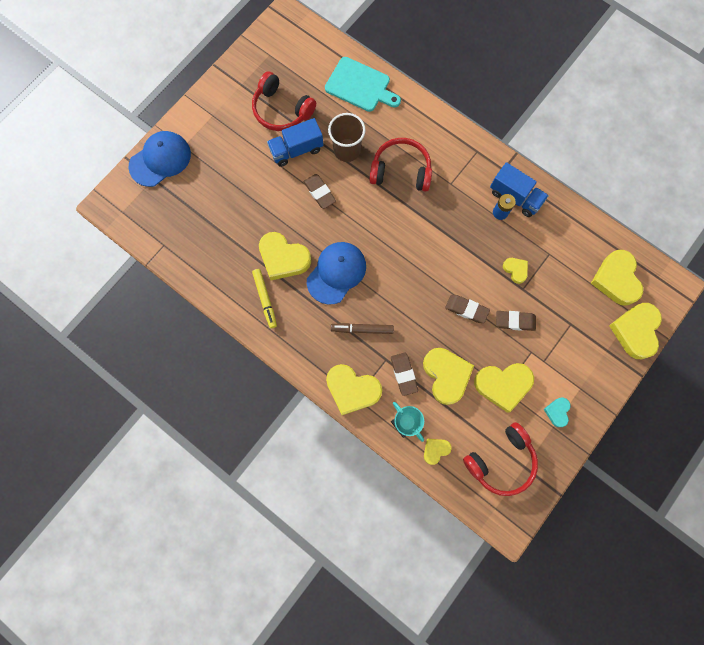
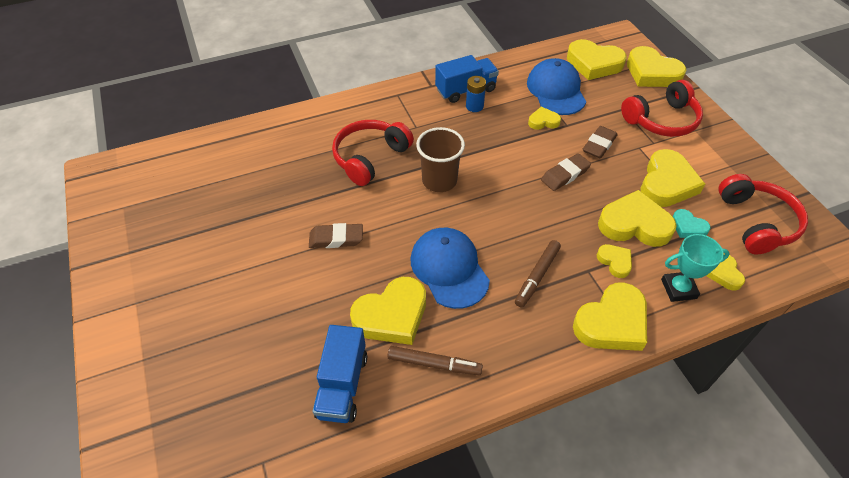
camera: 60 degrees left, 25 degrees down
(160, 160) = (133, 400): blue cap -> blue cap (556, 90)
(265, 299) = (434, 364): yellow marker -> brown marker
(281, 110) = (202, 227): red headphones -> red headphones (662, 120)
(296, 150) = (264, 236): blue truck -> blue truck (342, 385)
(347, 150) = (307, 191): brown cup -> brown cup (439, 181)
(360, 86) = (244, 147): turquoise cutting board -> none
(404, 374) = (615, 262): brown eraser -> yellow heart
(557, 412) = (714, 156): turquoise heart -> turquoise heart (688, 227)

